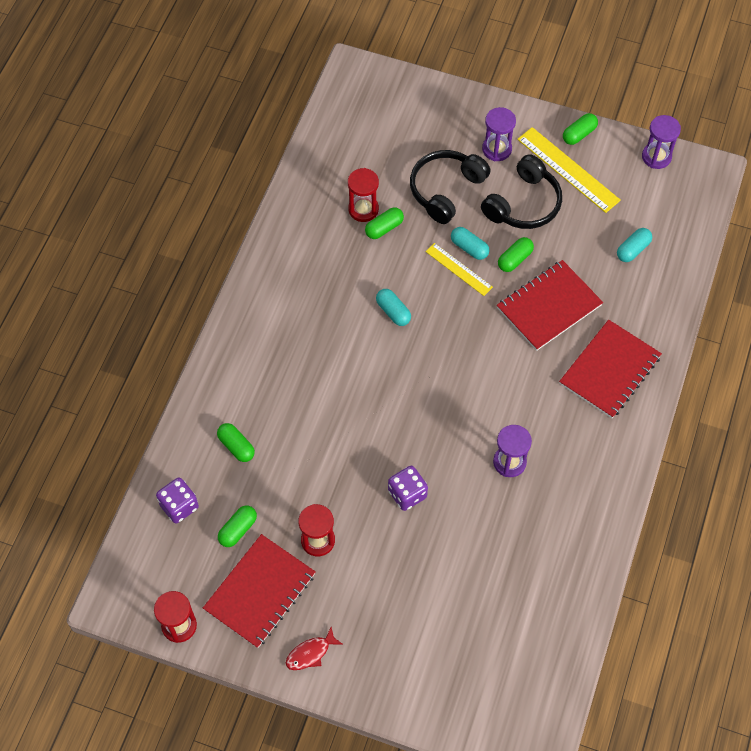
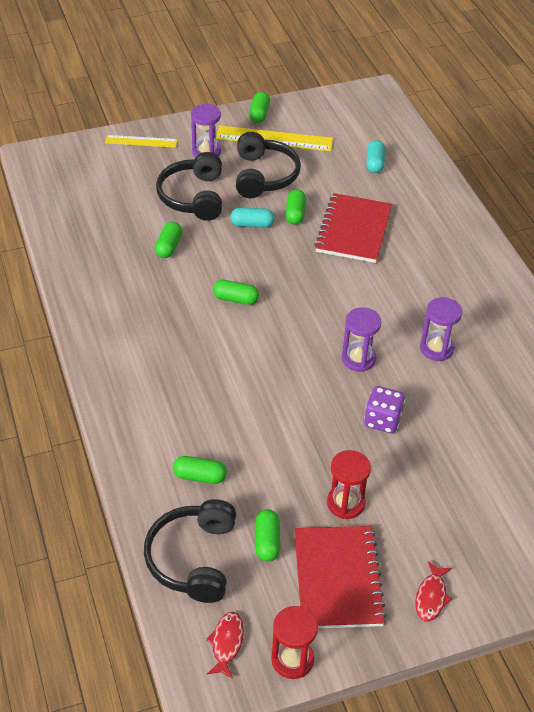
camera: 40 degrees left, 15 degrees down
(148, 582) = (226, 643): none -> red fish
(179, 506) = (193, 558): purple dice -> black headphones
(363, 209) = (138, 243): red hourglass -> none
(393, 312) = (235, 299): turquoise capsule -> green capsule
(458, 269) = (258, 242): yellow ruler -> yellow ruler (141, 141)
(610, 370) = (442, 246): red notebook -> none
(656, 157) = (329, 101): purple hourglass -> purple hourglass (358, 359)

